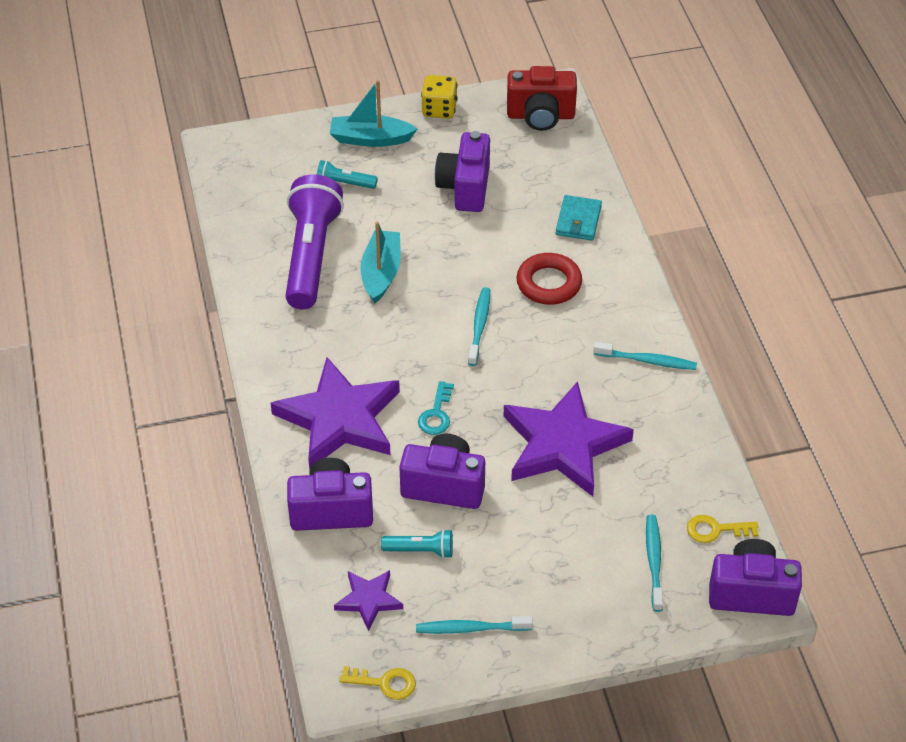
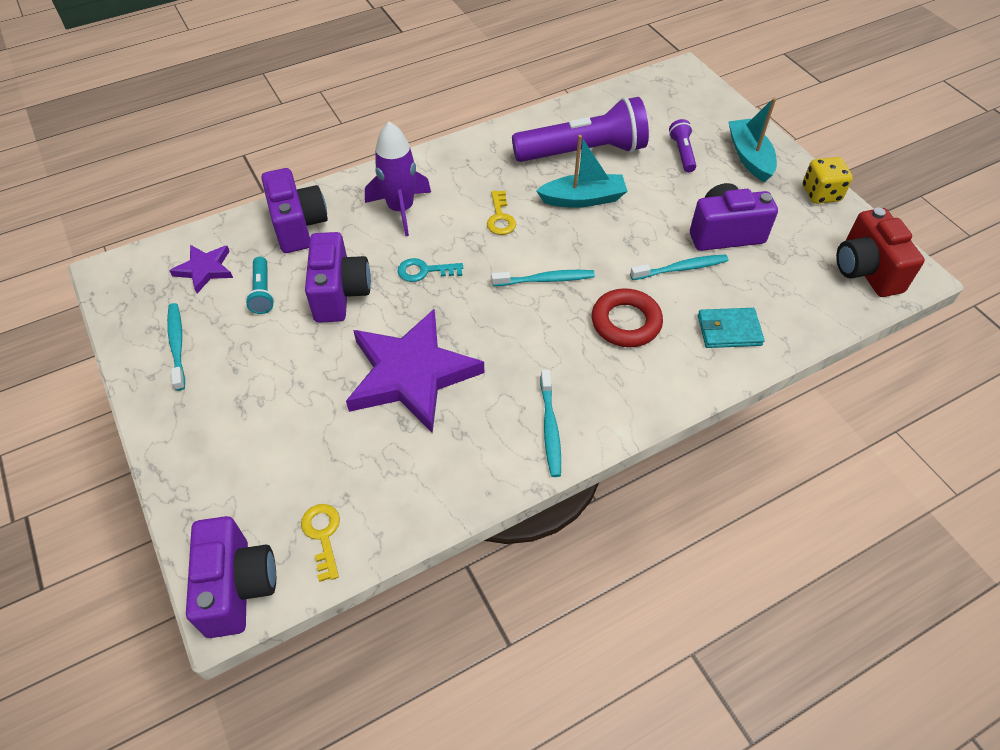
camera: 75 degrees right, 5 degrees up
(339, 419) = (401, 209): purple star -> purple rocket
(344, 183) = (682, 153): turquoise flashlight -> purple flashlight
(384, 683) = (117, 298): yellow key -> yellow key (500, 217)
(654, 561) = (271, 481): turquoise toothbrush -> turquoise toothbrush (681, 268)

